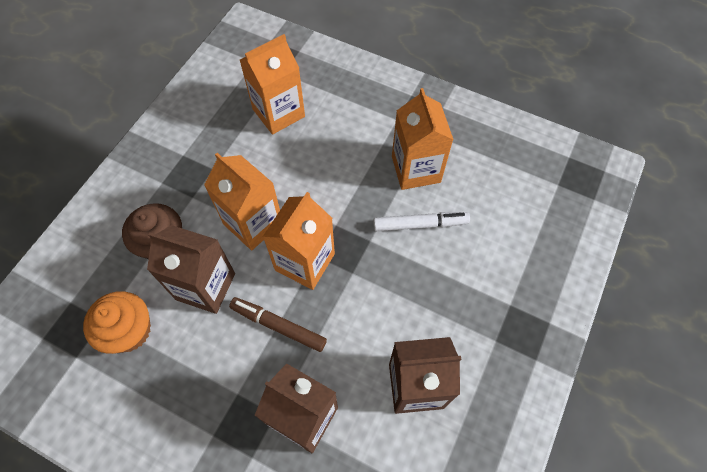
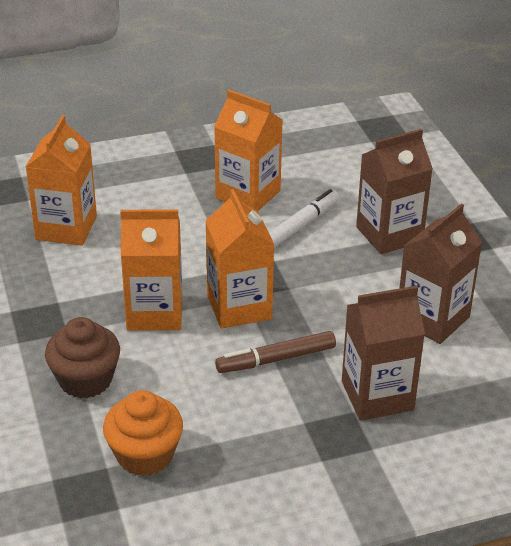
camera: 45 degrees left, 25 degrees down
(205, 286) = (173, 379): brown carton -> brown carton (389, 234)

